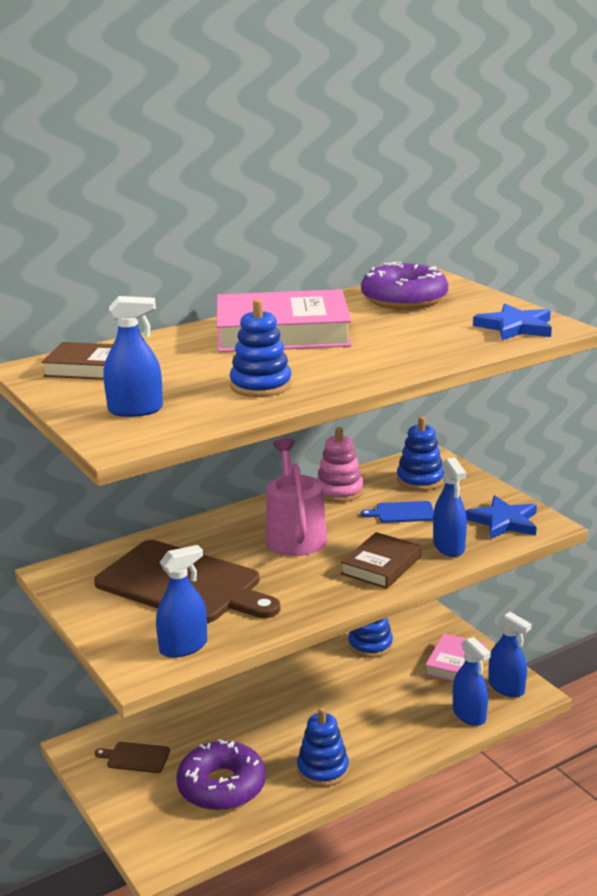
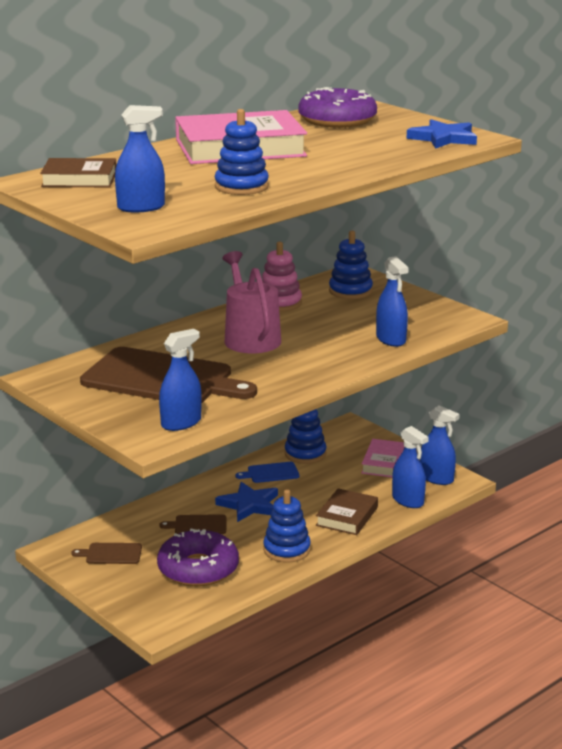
camera: 10 degrees left, 0 degrees up
(236, 728) = (198, 525): none -> brown cutting board
(381, 566) = (335, 356): brown book -> brown book (347, 516)
(402, 513) = (342, 316): blue cutting board -> blue cutting board (271, 473)
(504, 521) = (434, 319): blue star -> blue star (249, 505)

